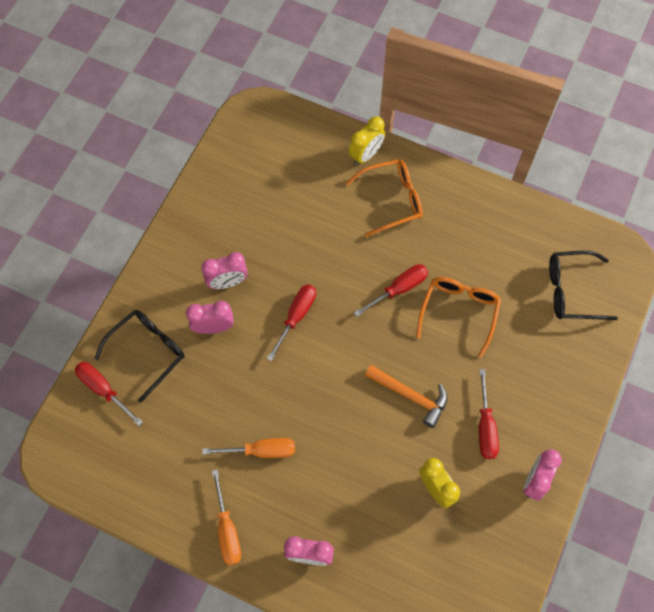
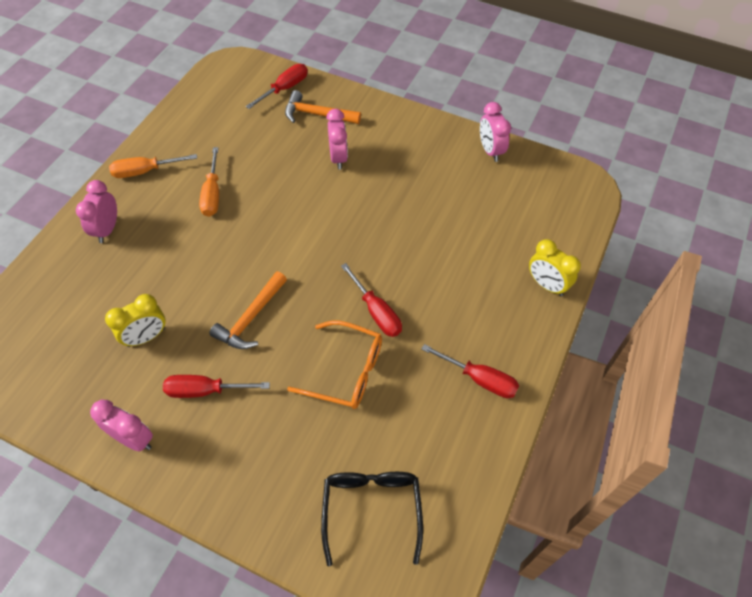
camera: 90 degrees right, 10 degrees down
(148, 352) = (317, 114): black glasses -> orange hammer
(227, 282) = (385, 167): pink clock -> pink clock (490, 151)
(296, 317) = (346, 220): red screwdriver -> red screwdriver (479, 379)
(392, 200) = (489, 309): orange glasses -> none

